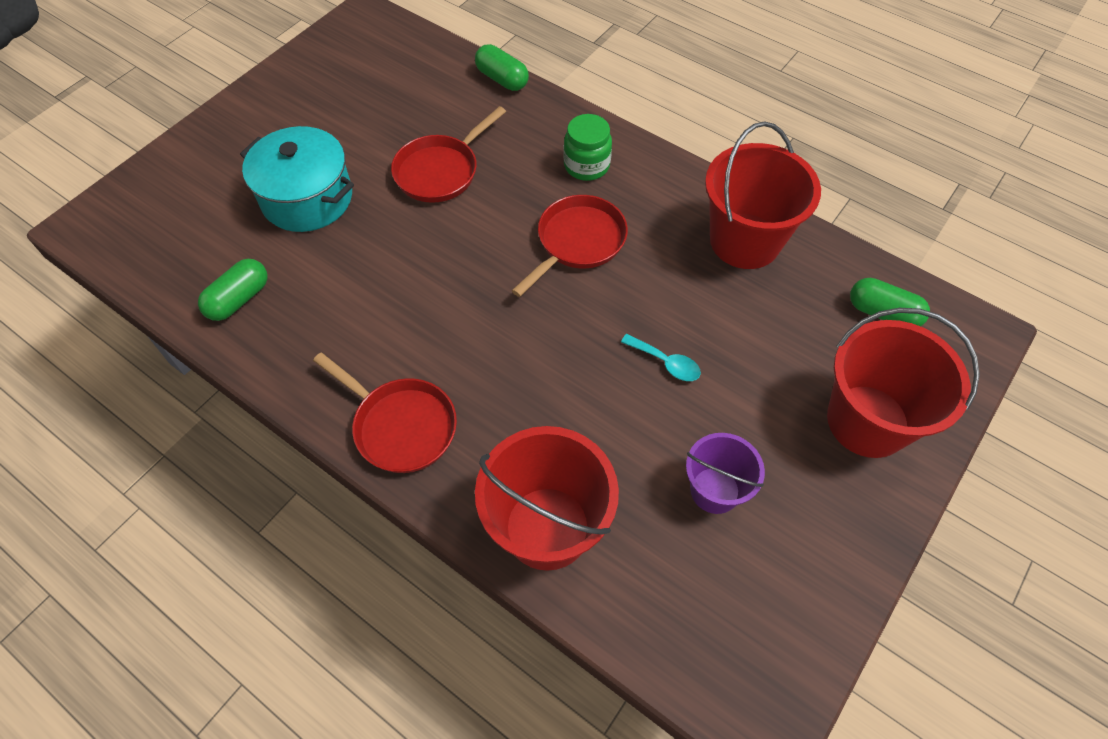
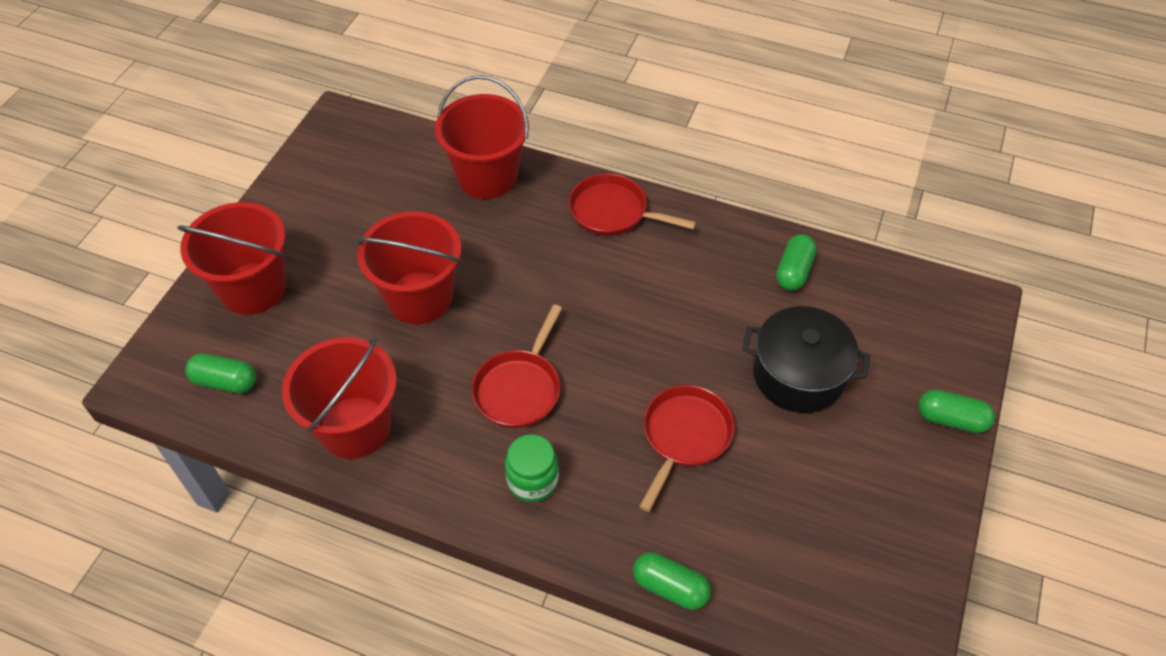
camera: 165 degrees right, 5 degrees down
(203, 137) = (951, 419): none -> green capsule
(307, 198) = (798, 375): turquoise pot -> black pot
(666, 363) = (419, 297): turquoise spoon -> red bucket
(715, 490) = (373, 220): purple bucket -> none

